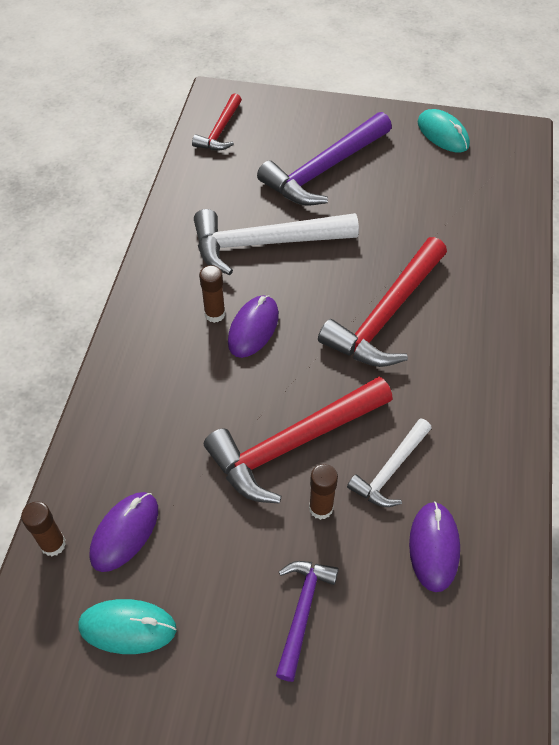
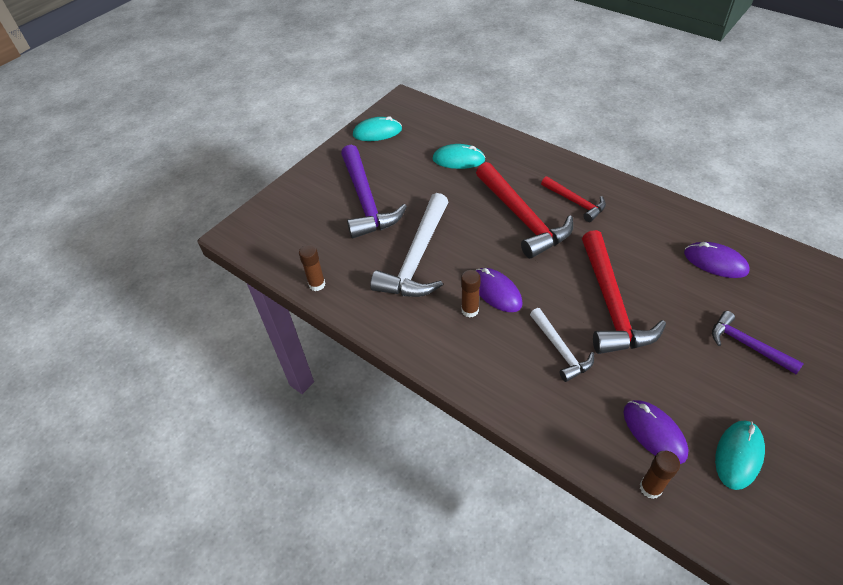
camera: 60 degrees left, 5 degrees down
(220, 131) = (277, 244): red hammer -> red hammer (575, 202)
(321, 508) = (669, 307): brown glue stick -> brown glue stick (317, 284)
(391, 470) = (650, 261): white hammer -> white hammer (560, 349)
(448, 222) = (458, 160): none -> turquoise mouse

